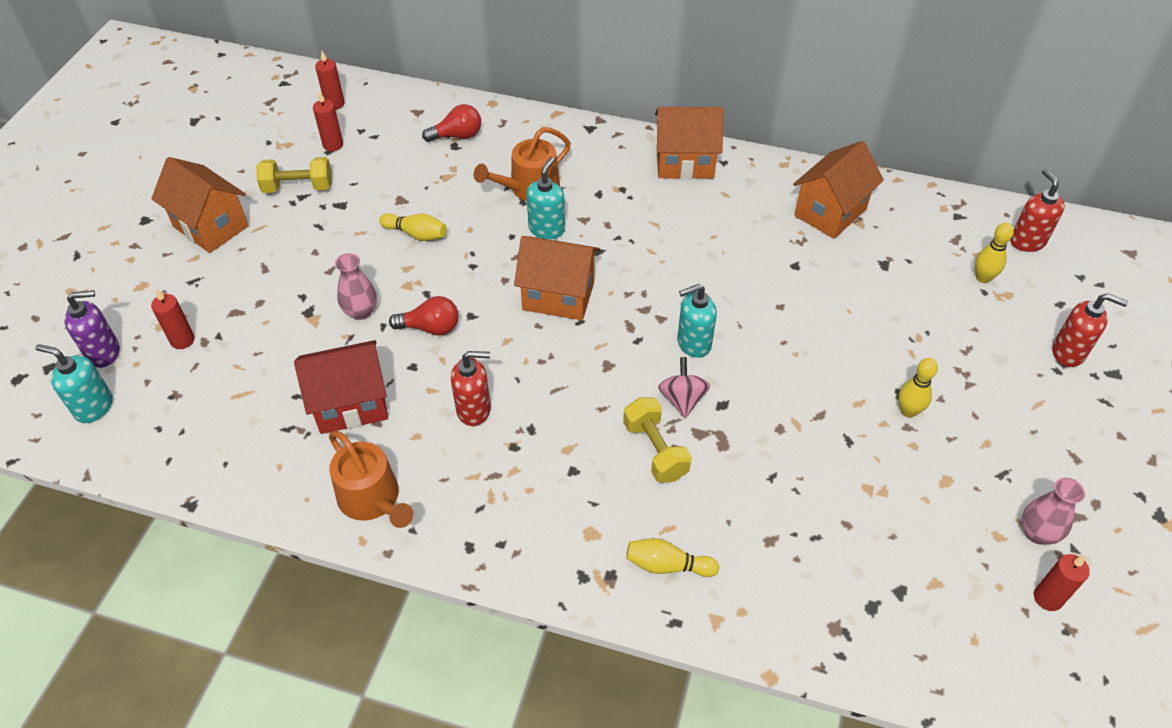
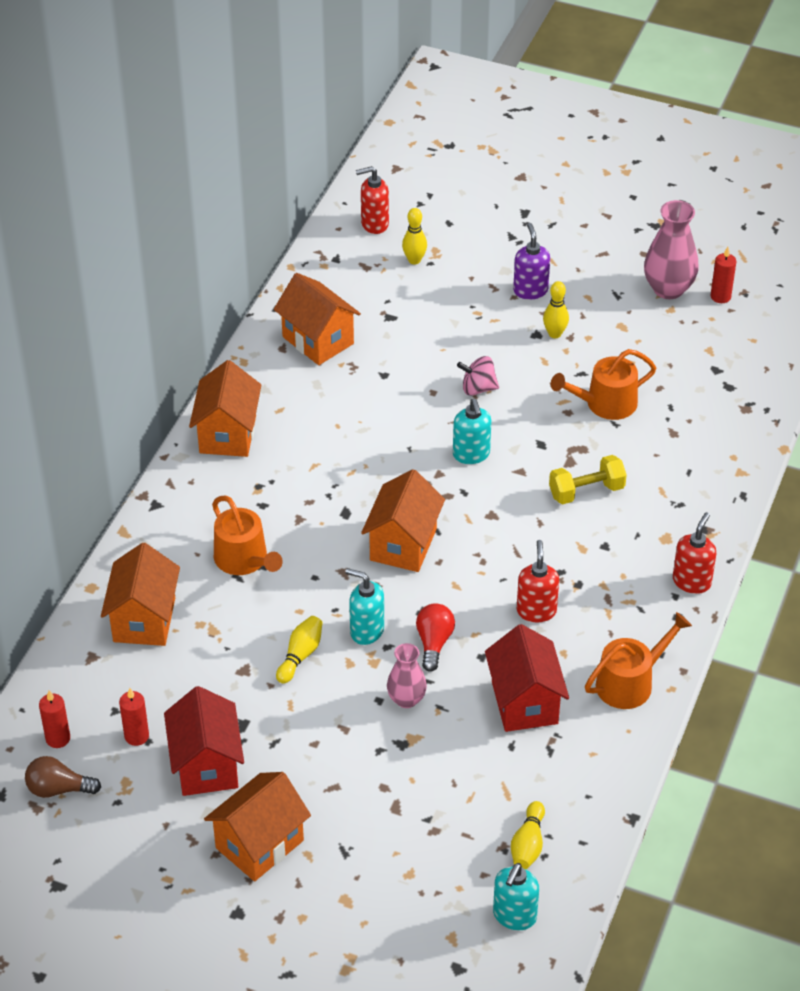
camera: 85 degrees left, 5 degrees down
(104, 353) = (442, 919): purple soap dispenser -> purple soap dispenser (530, 290)
(182, 340) = (431, 850): red candle -> none
(285, 110) = (58, 789): none -> brown light bulb
(298, 187) = (206, 765): yellow dumbbell -> red house
(457, 136) = (144, 620): red light bulb -> orange house
(547, 229) = (309, 548): turquoise soap dispenser -> turquoise soap dispenser (366, 631)
(667, 565) = (695, 494): yellow bowling pin -> yellow bowling pin (528, 844)
(682, 399) = (534, 468): pink spinning top -> pink spinning top (478, 388)
(803, 466) = (605, 404): none -> orange watering can
(1037, 533) = (668, 289): pink vase -> pink vase, size x1.61
(1068, 352) = (501, 231): red soap dispenser -> red soap dispenser (691, 581)

